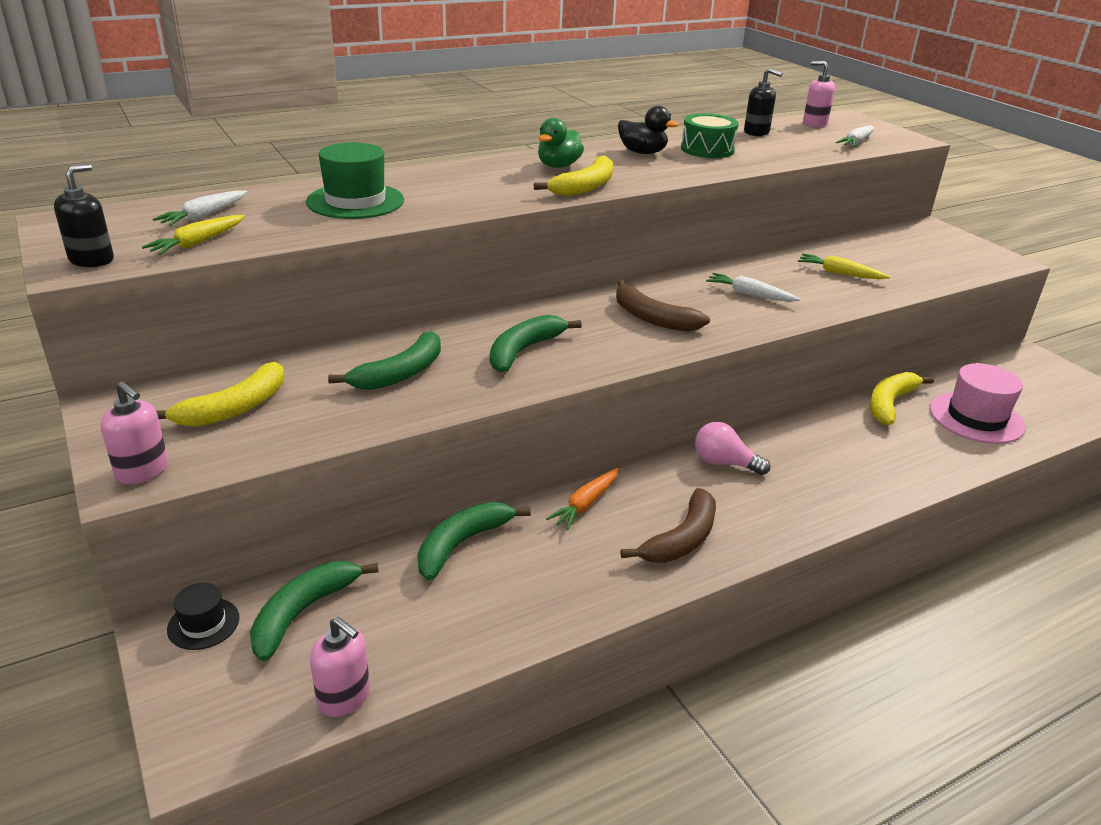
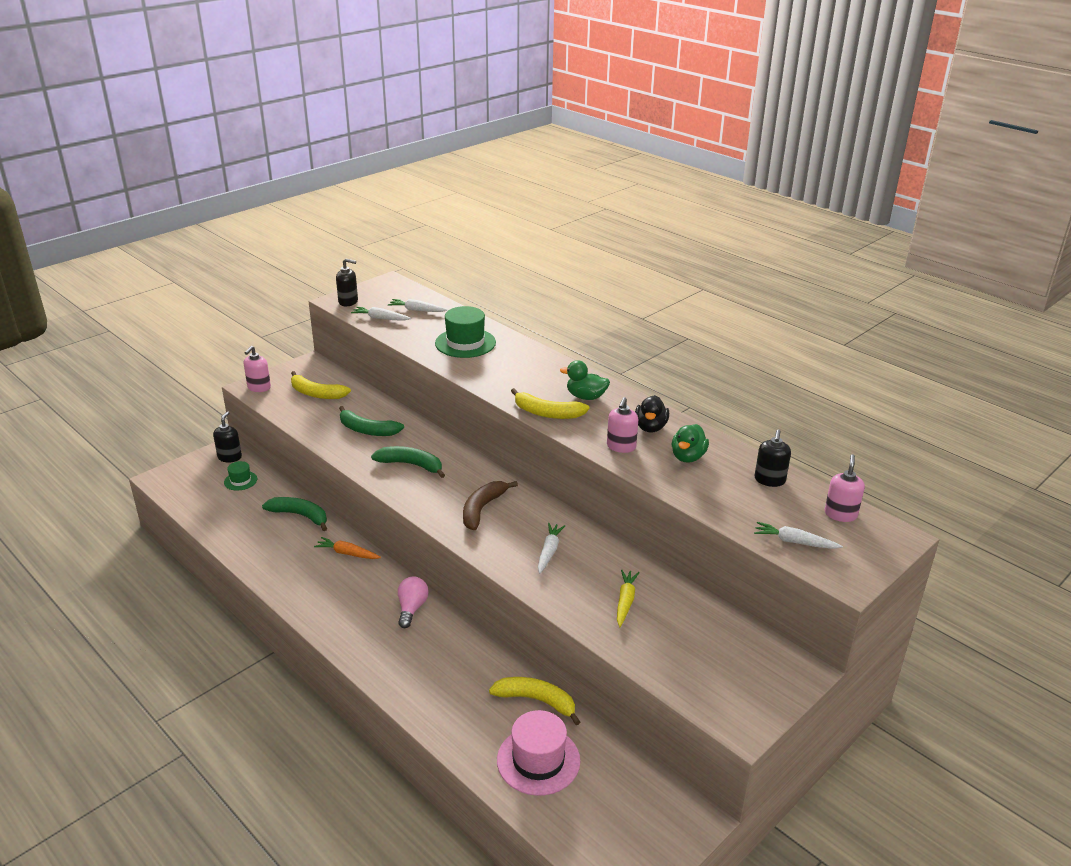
camera: 75 degrees right, 0 degrees up
(198, 243) = (380, 318): yellow carrot -> white carrot
(203, 624) = (230, 457): black hat -> black soap dispenser
(303, 612) = (240, 480): green banana -> green hat
(344, 697) = (189, 506): pink soap dispenser -> pink soap dispenser (621, 447)
(682, 539) = (323, 596): brown banana -> none
(707, 149) = (688, 457): green drum -> green duck

